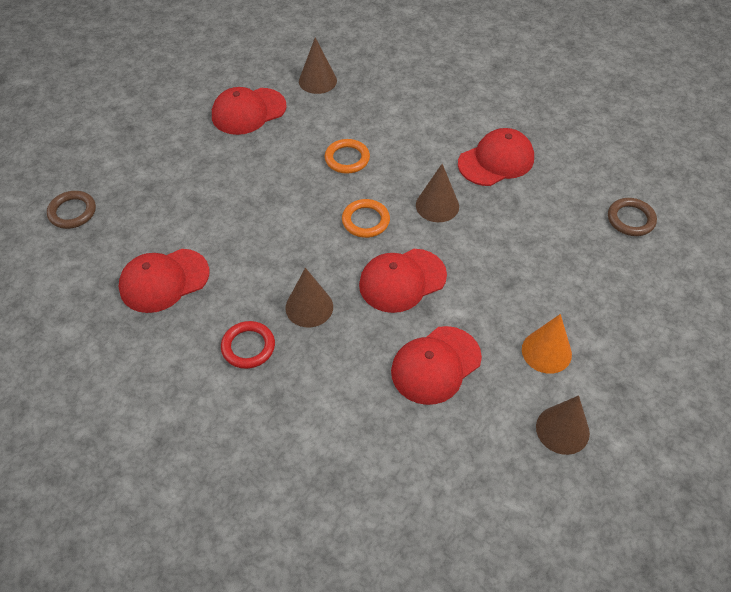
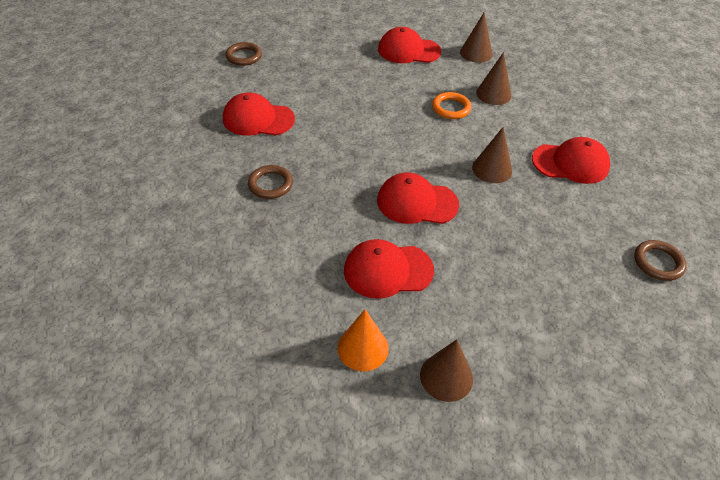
camera: 35 degrees right, 5 degrees down
(248, 347) = (270, 184): red ring -> brown ring
(309, 307) = (334, 183): brown cone -> brown cone (493, 94)
(365, 221) = (427, 152): orange ring -> none
(546, 351) = (486, 314): orange cone -> orange cone (363, 348)

